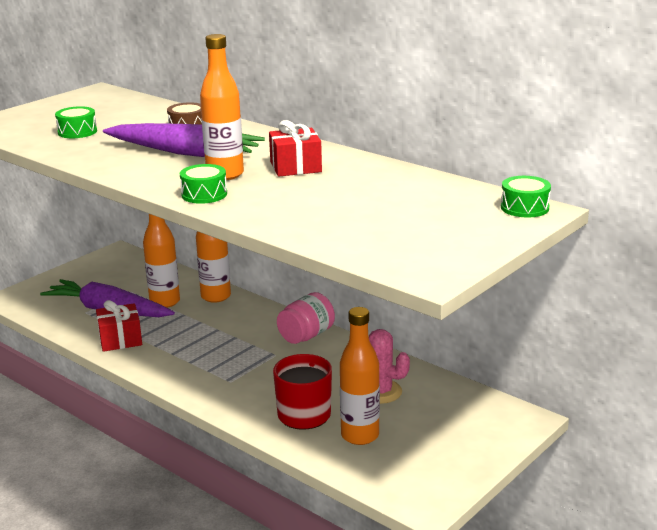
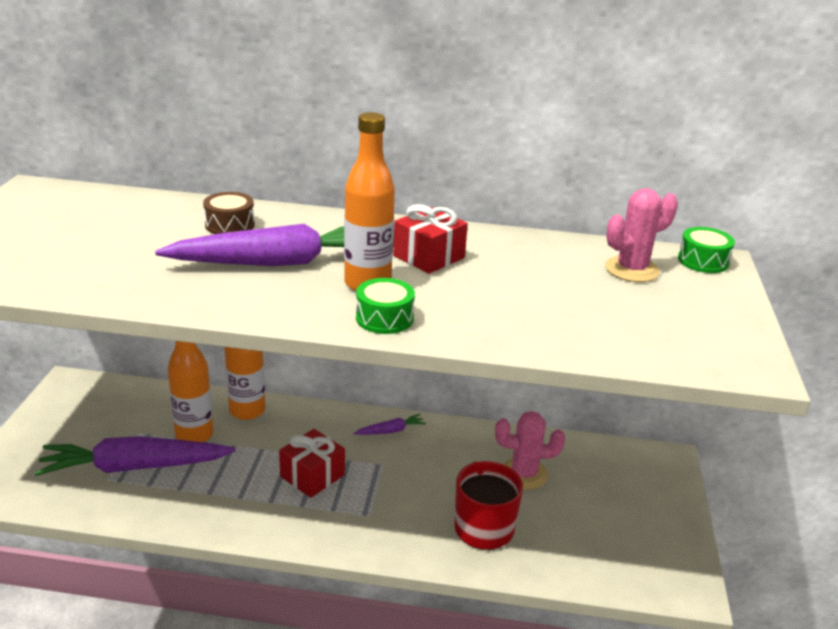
camera: 35 degrees left, 5 degrees up
(77, 132) = (90, 257): green drum -> none
(120, 339) = (189, 503): red gift -> red gift (312, 476)
(306, 335) = (391, 431): pink jar -> purple carrot
(360, 435) = (557, 533): orange bottle -> none
(446, 202) = (632, 270): none -> pink cactus

